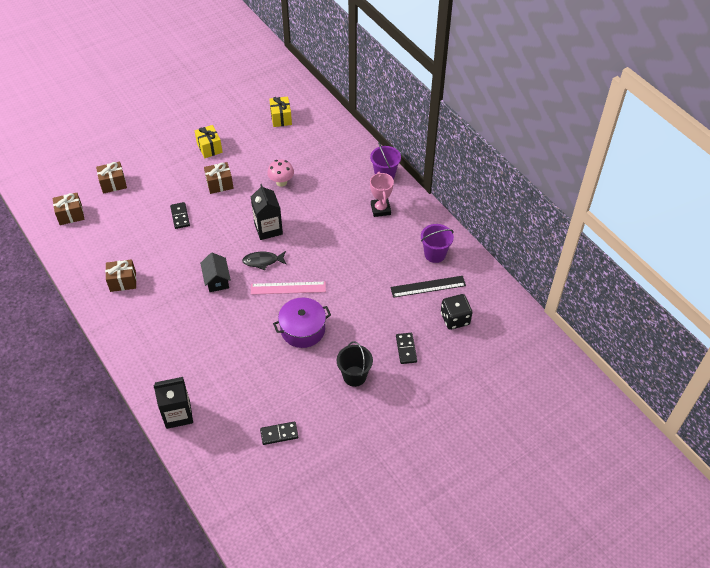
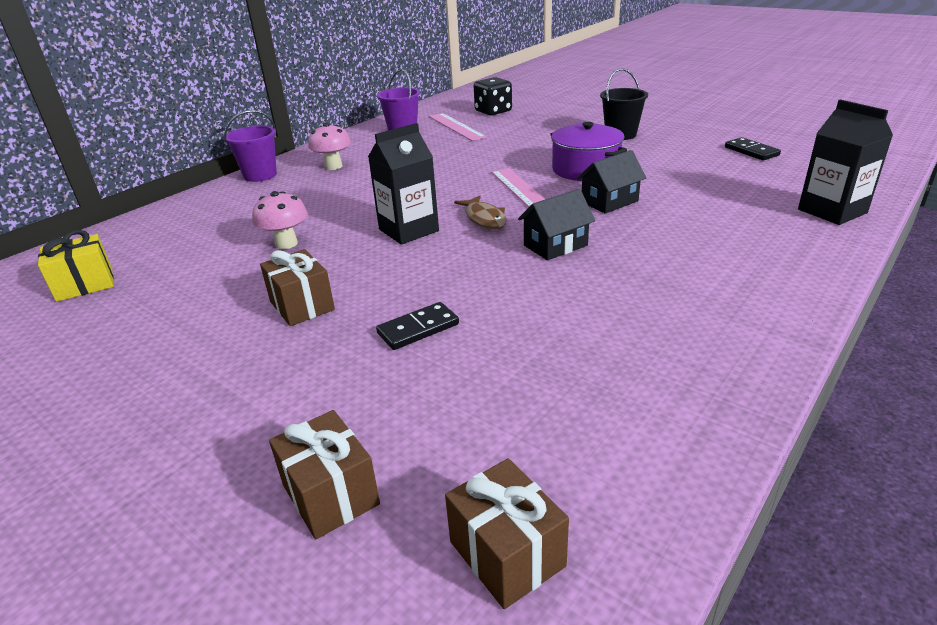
camera: 105 degrees left, 20 degrees down
(123, 281) = (656, 347): brown gift -> none
(209, 148) = (173, 352): yellow gift -> none
(250, 321) = (609, 202): none -> black house
(262, 261) = (484, 219): black fish -> brown fish
(380, 209) = (333, 166): pink trophy -> pink mushroom
(406, 349) = (555, 122): black domino -> none
(428, 286) = (456, 126): black ruler -> pink ruler

